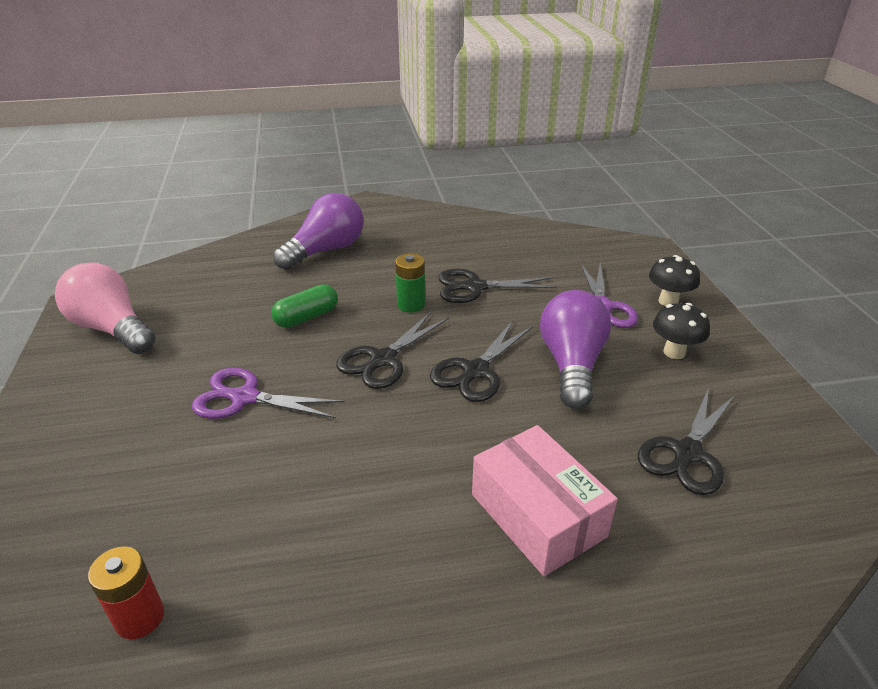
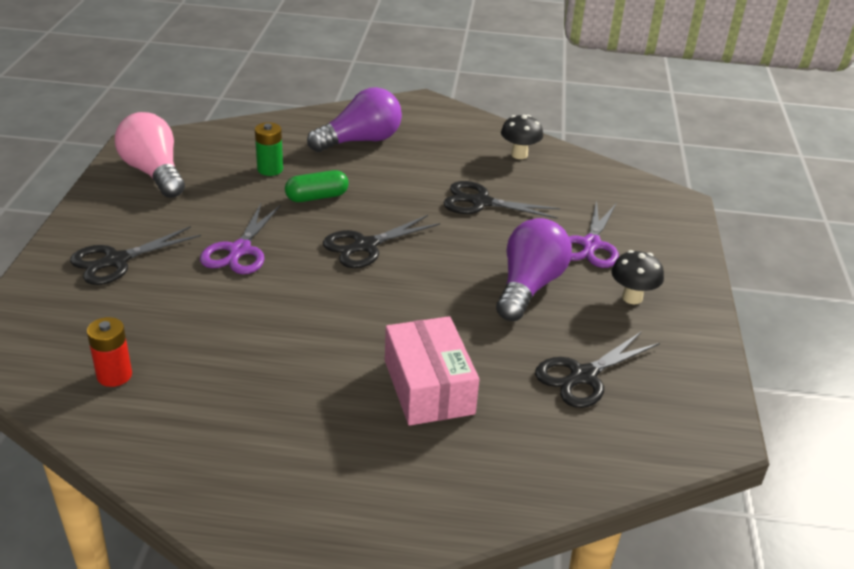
camera: 15 degrees right, 0 degrees up
(245, 398) = (239, 250): purple scissors -> purple scissors turned 105 degrees counterclockwise
(411, 304) = (413, 205): green battery -> green battery (270, 169)
(475, 371) = (440, 272): black scissors -> black scissors (116, 261)
(668, 301) = (660, 254): black mushroom -> black mushroom (519, 155)

